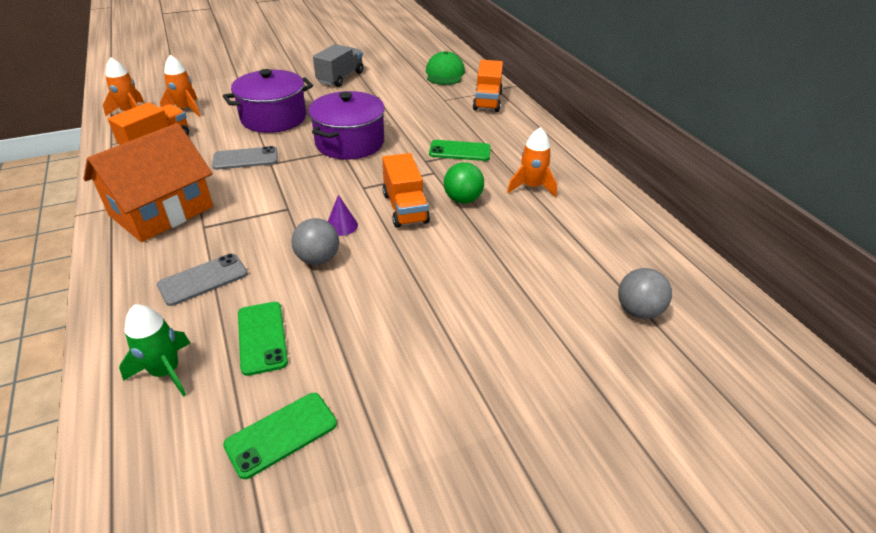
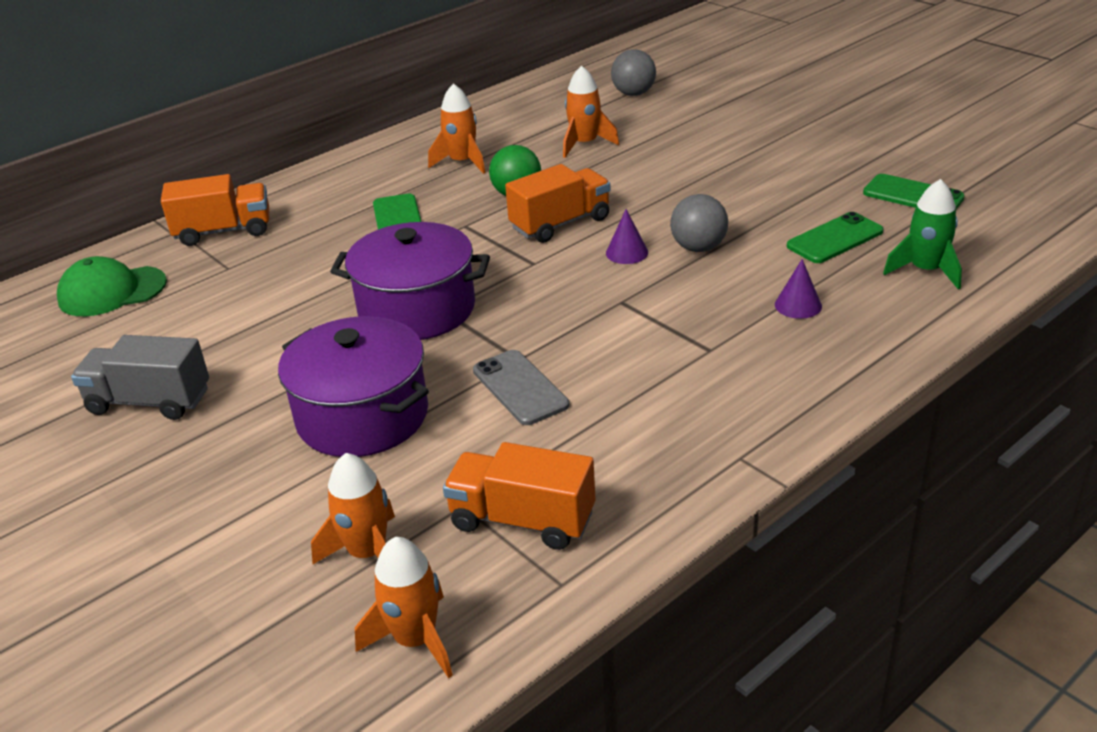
camera: 105 degrees left, 5 degrees down
(161, 211) = (708, 402): orange house -> none
(203, 279) = (798, 305): grey phone -> purple cone
(531, 250) = (585, 144): none -> orange rocket

